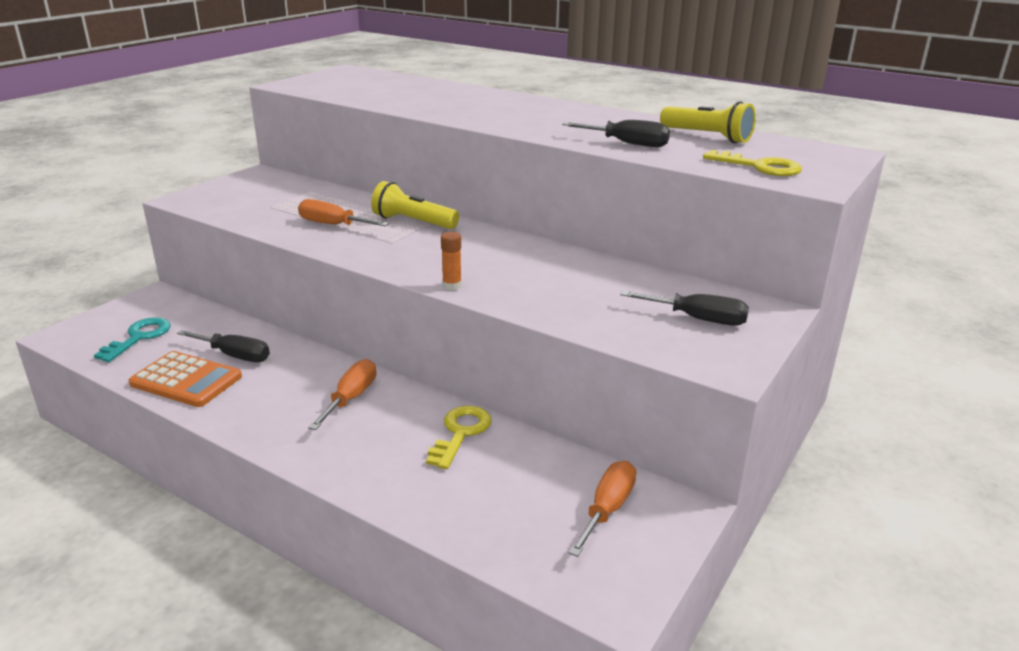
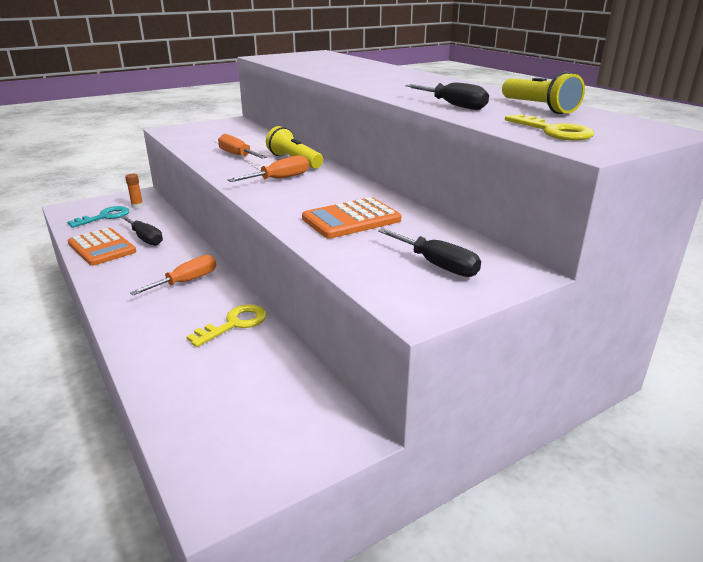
camera: 25 degrees right, 0 degrees up
(452, 286) = (265, 205): orange glue stick -> orange glue stick (137, 206)
(563, 286) = (351, 219): none -> orange calculator
(607, 509) = (286, 414): orange screwdriver -> orange screwdriver (280, 179)

